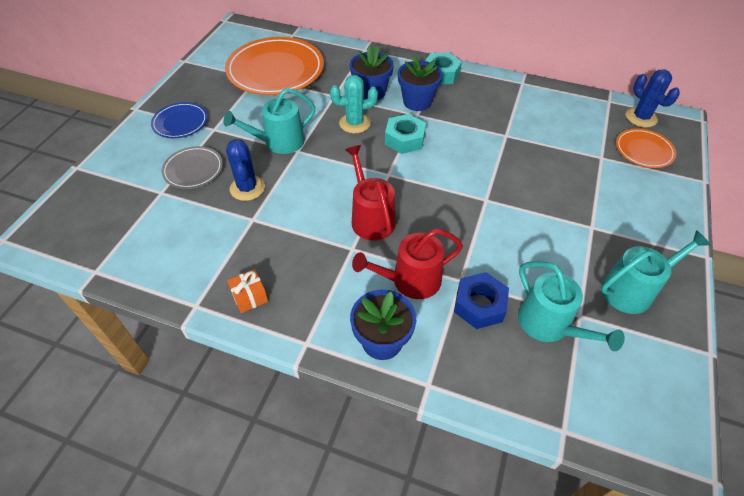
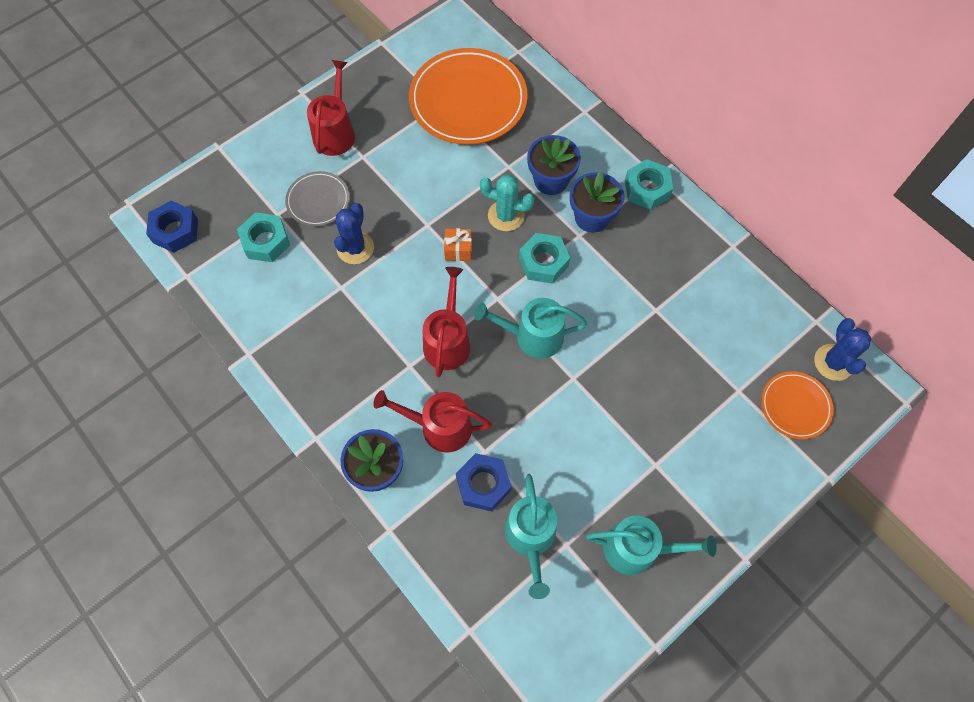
camera: 30 degrees right, 15 degrees up
(65, 241) = (175, 231): none -> blue nut
(162, 215) = (266, 241): none -> turquoise nut
(180, 123) = (335, 132): blue plate -> red watering can
(250, 297) = (295, 369): orange gift -> orange gift (458, 250)
(279, 142) = (416, 205): turquoise watering can -> turquoise watering can (533, 336)

